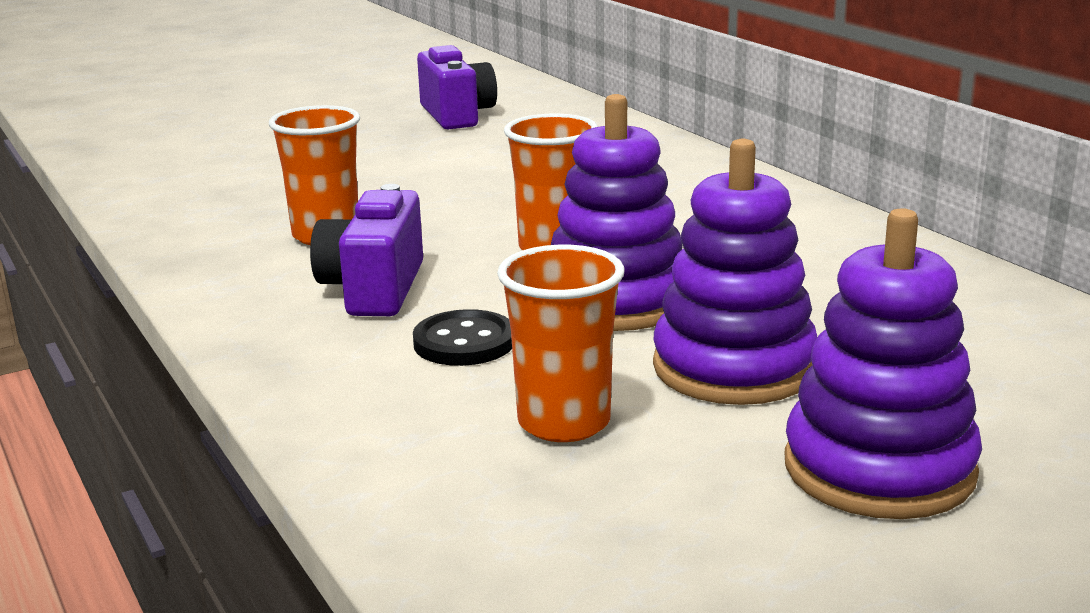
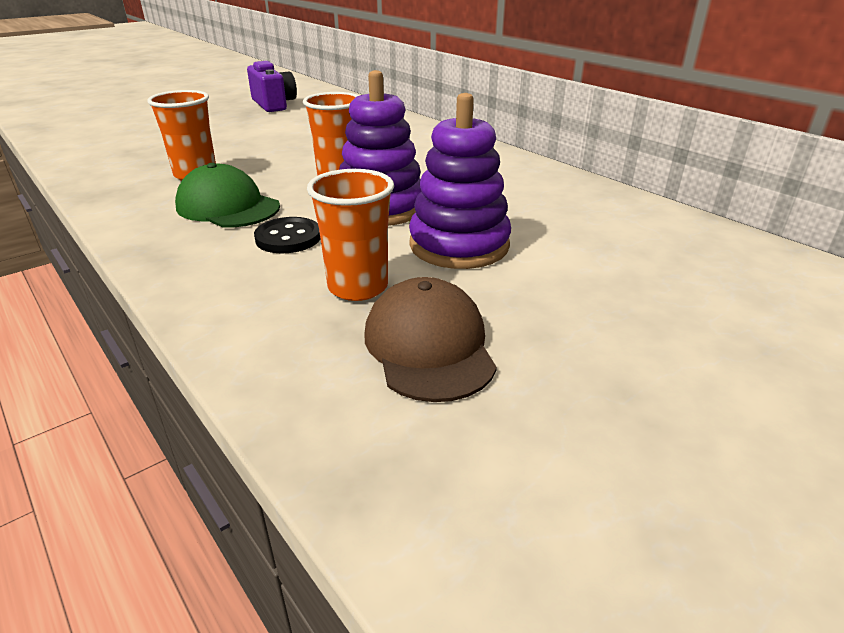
camera: 10 degrees left, 10 degrees up
(374, 289) = (228, 207): purple camera -> green cap
(660, 513) = (429, 346): none -> brown cap
(879, 469) = (560, 305): purple stacking toy -> none

